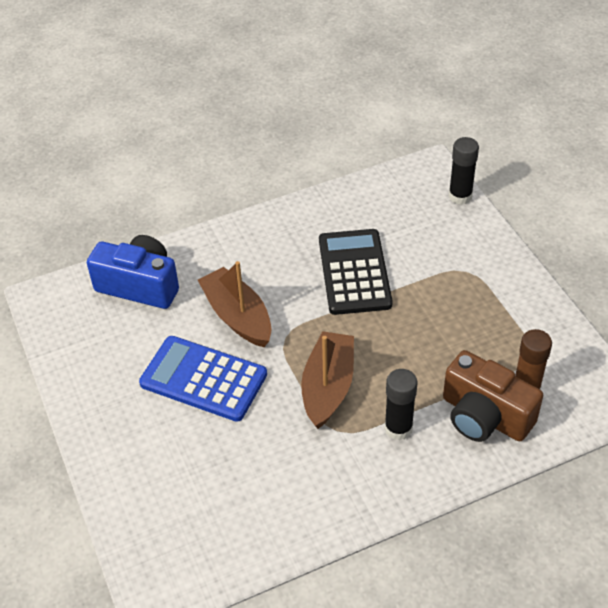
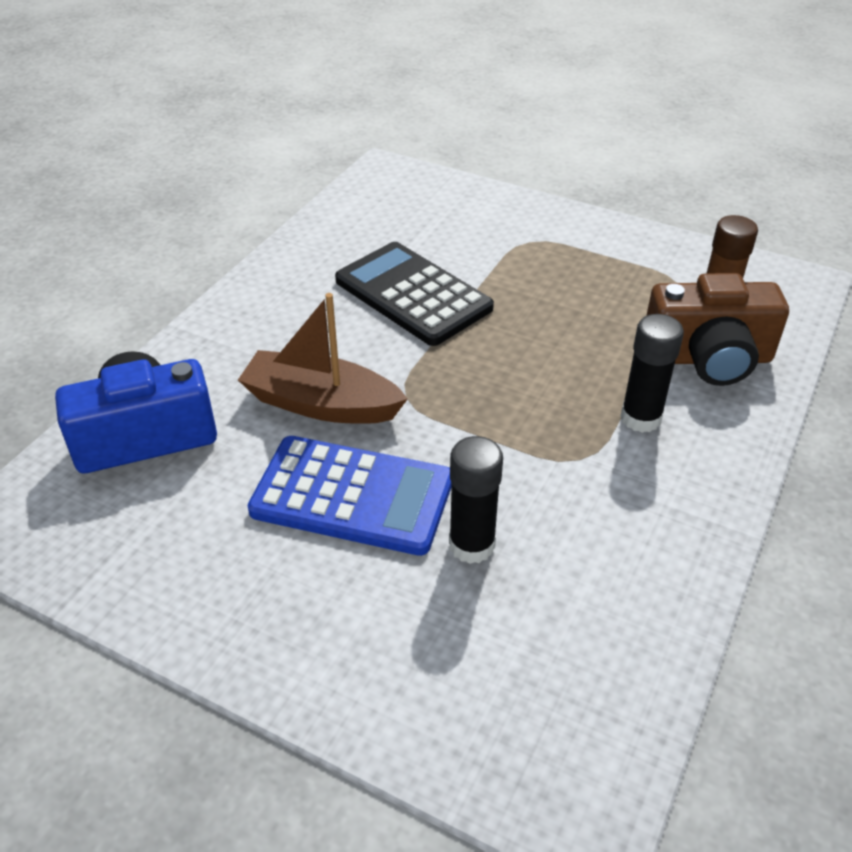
camera: 40 degrees left, 5 degrees down
(203, 379) = (352, 496): blue calculator -> blue calculator turned 150 degrees counterclockwise
(328, 387) = (516, 420): brown boat -> none
(460, 196) = (445, 182): black glue stick -> black glue stick (471, 545)

